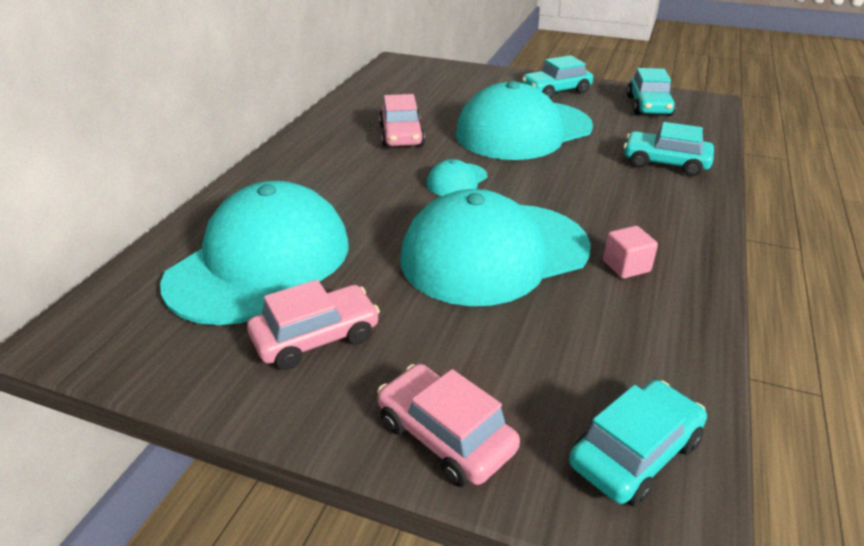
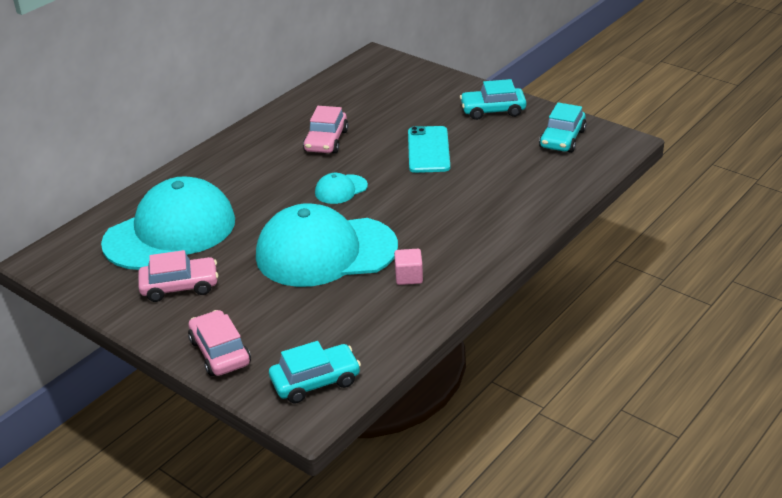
camera: 20 degrees right, 0 degrees up
(523, 130) = (428, 150): turquoise cap -> turquoise phone
(665, 163) = (519, 199): turquoise car -> none

